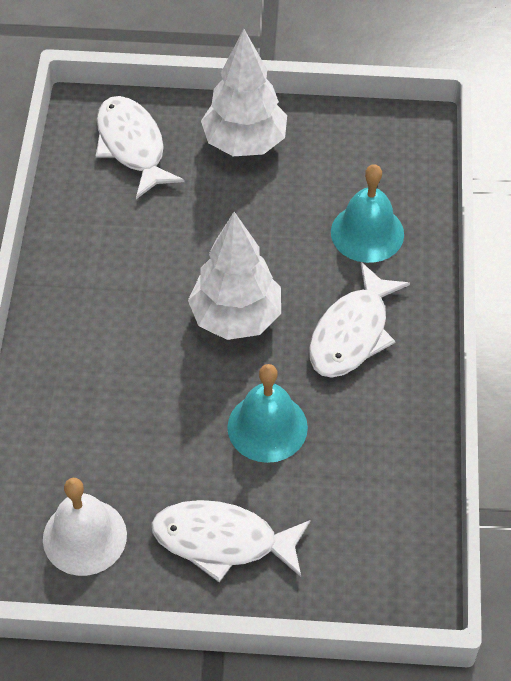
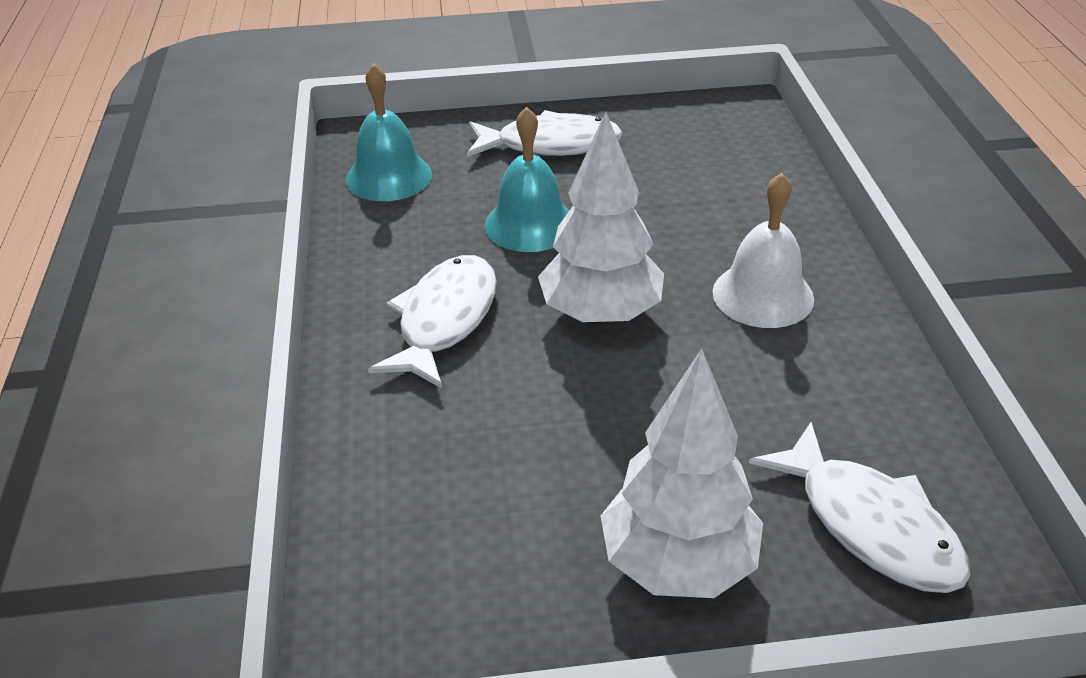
camera: 170 degrees right, 15 degrees down
(84, 536) = (683, 131): white bell -> white bell (763, 295)
(367, 233) = (437, 446): turquoise bell -> turquoise bell (389, 176)

